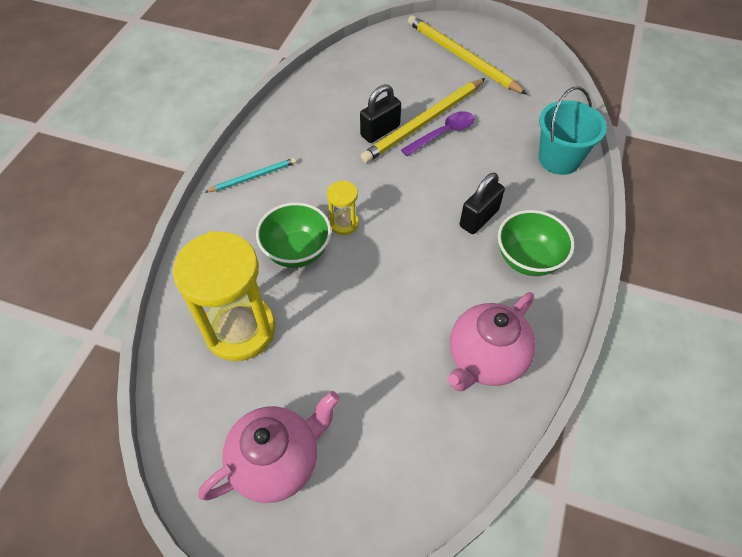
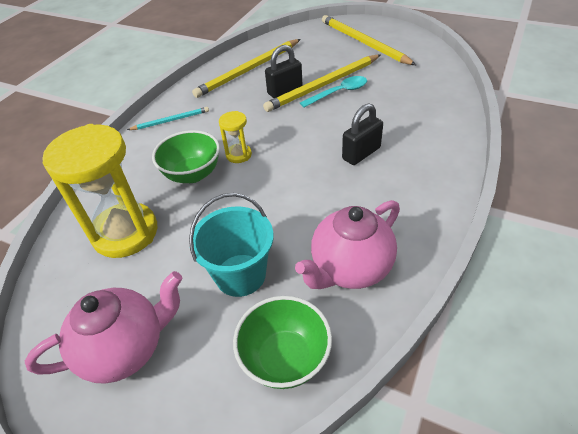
camera: 10 degrees right, 10 degrees down
(331, 100) = (248, 70): none -> yellow pencil
(443, 134) = (339, 93): purple spoon -> turquoise spoon
(528, 259) = (404, 186): green bowl -> green bowl (285, 358)
(559, 159) = (441, 111): turquoise bucket -> turquoise bucket (240, 275)

